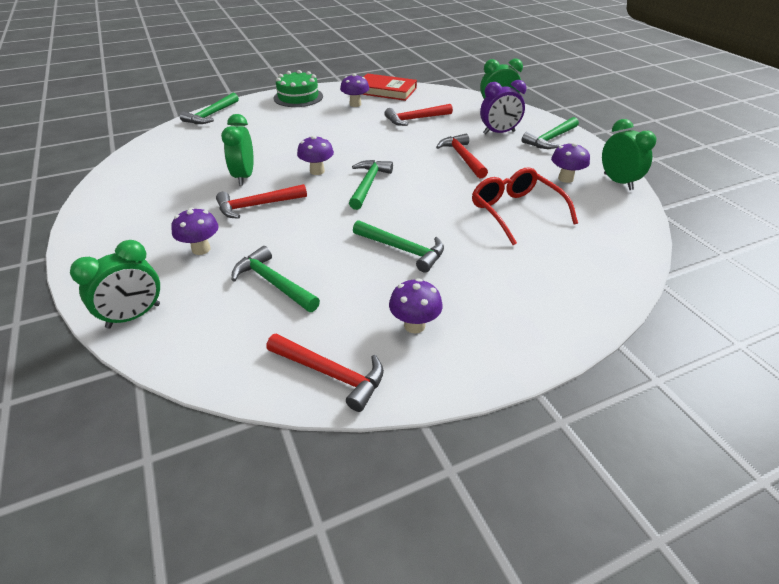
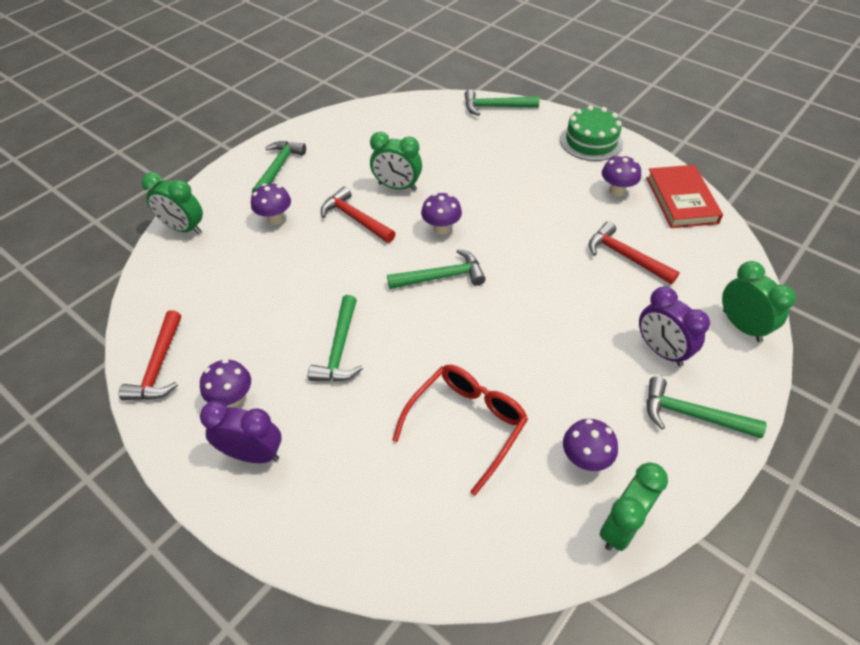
camera: 65 degrees right, 10 degrees up
(244, 177) = (397, 187): green clock -> green clock turned 135 degrees counterclockwise
(274, 283) = (251, 283): green hammer -> green hammer (278, 168)
(462, 157) = (560, 335): red hammer -> none
(487, 325) = (253, 454): none -> purple clock

